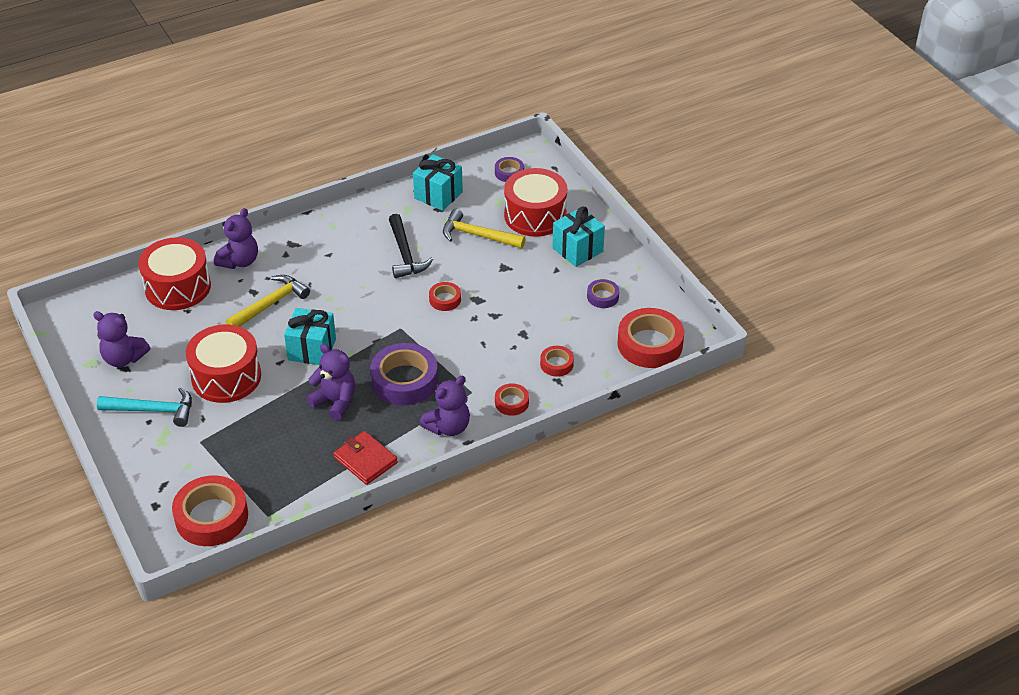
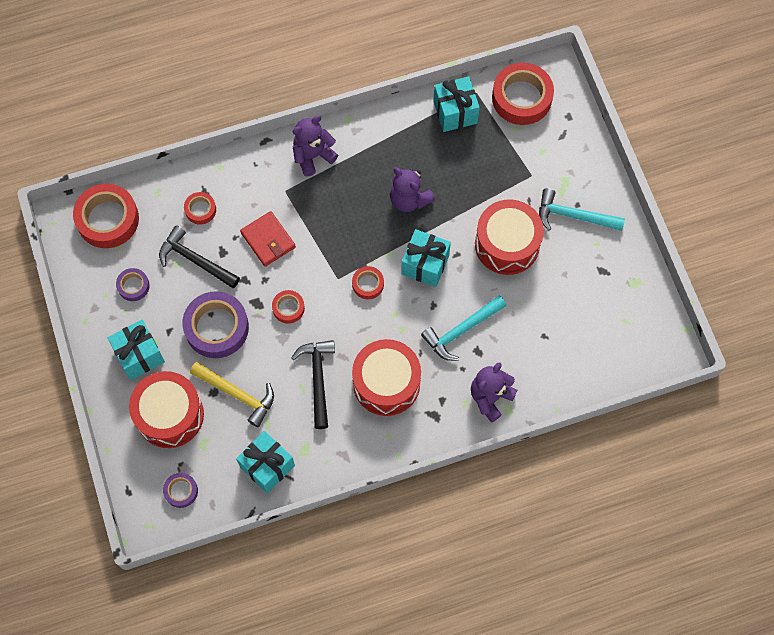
camera: 170 degrees left, 25 degrees up
(124, 358) = (604, 283): purple teddy bear -> none
(178, 287) = (554, 370): red drum -> red drum (386, 383)
(270, 304) = (461, 330): yellow hammer -> turquoise hammer
(291, 491) = (455, 112): none -> turquoise gift
(365, 460) = (389, 133): red wallet -> red wallet (268, 240)
(404, 380) = (343, 213): purple tape -> purple tape (217, 327)
(511, 402) = (252, 173): red tape -> red tape (368, 284)
(548, 323) = (195, 260): none -> black hammer

